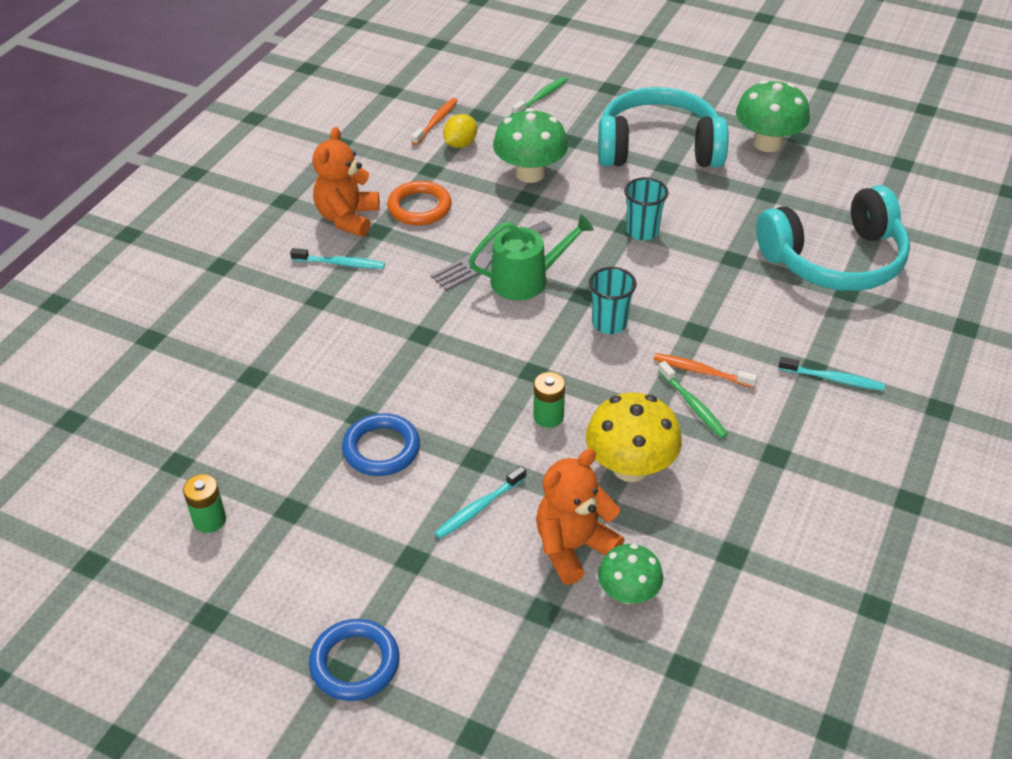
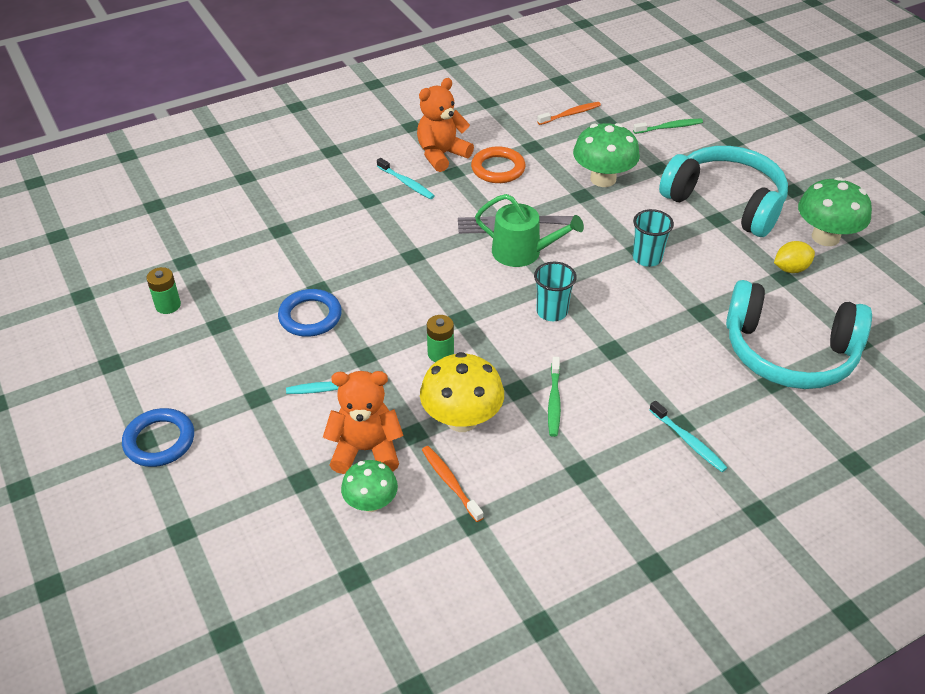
camera: 35 degrees right, 0 degrees up
(460, 144) = (572, 137): yellow lemon -> yellow lemon (790, 269)
(701, 371) = (586, 381): orange toothbrush -> orange toothbrush (450, 483)

